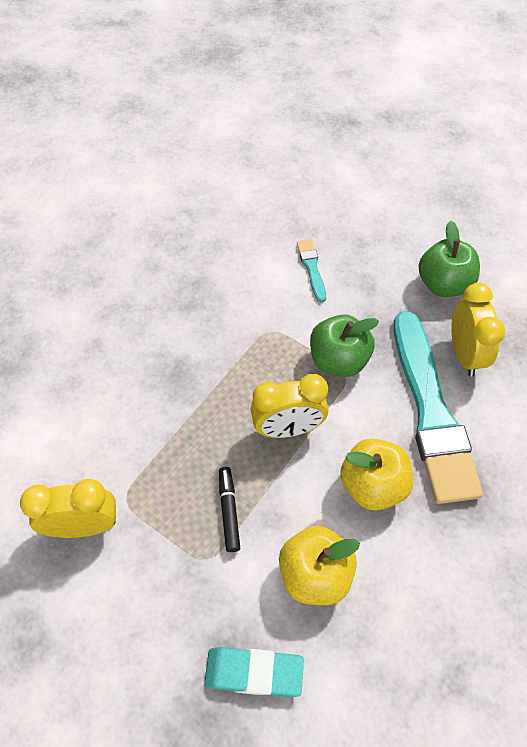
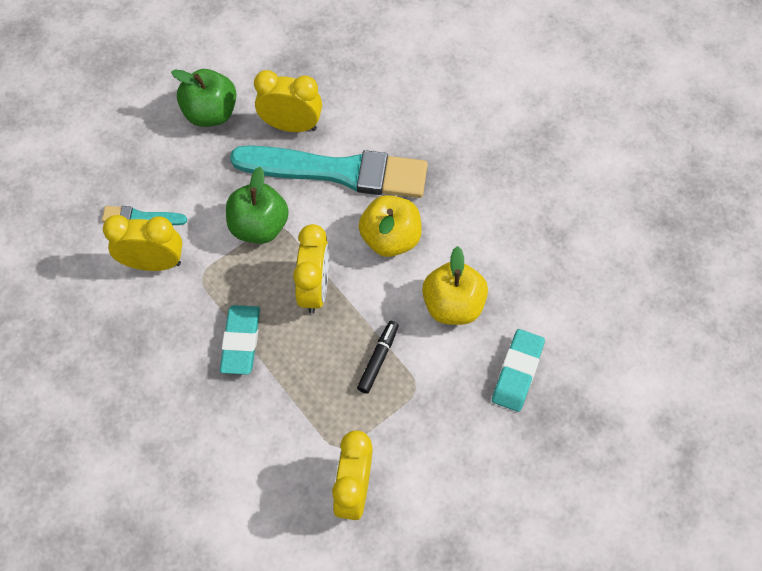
camera: 75 degrees left, 5 degrees up
(214, 382) = (241, 341): none -> turquoise eraser
(229, 511) = (378, 359): black marker -> black marker turned 105 degrees clockwise
(270, 291) = (154, 263): none -> yellow clock

